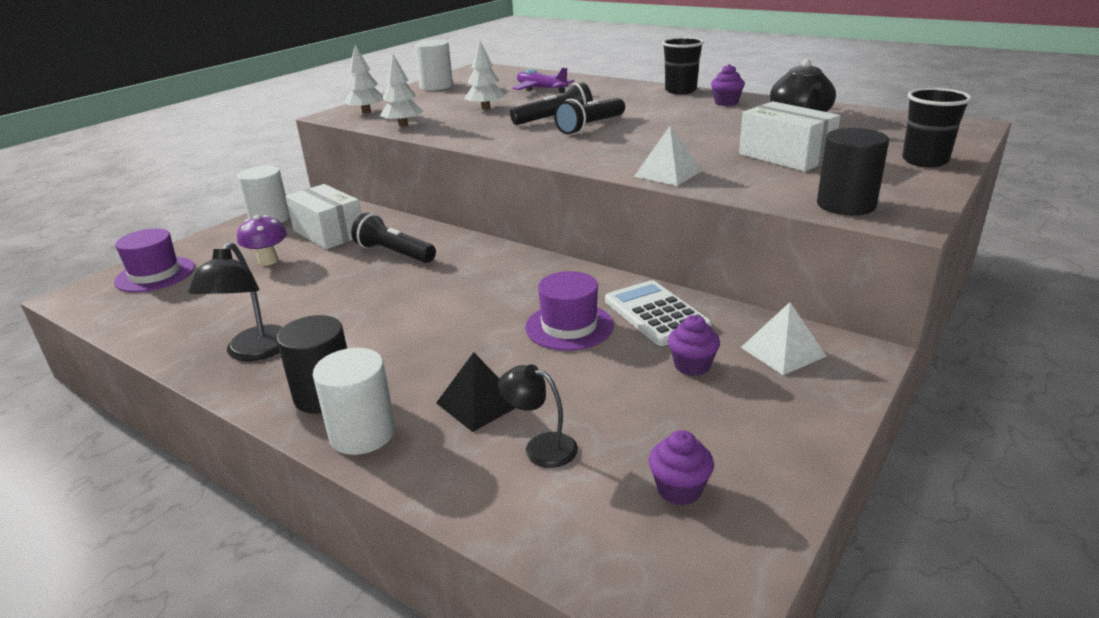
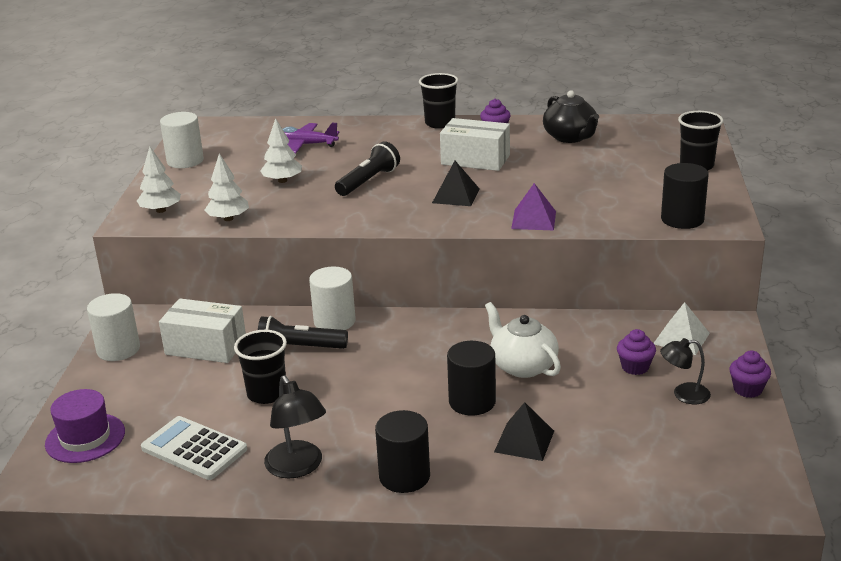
camera: 30 degrees left, 0 degrees up
(268, 261) = (186, 390): purple mushroom -> none
(319, 281) = (267, 394): none -> black cup
(362, 433) = (468, 490): white cylinder -> white cylinder (334, 321)
(477, 345) = (472, 402): none -> black cylinder
(541, 447) = (597, 453): black lamp -> black lamp (683, 394)
(569, 326) = (522, 366): purple hat -> white teapot
(590, 126) = (412, 183): black flashlight -> none
(617, 142) = (456, 195): none -> black pyramid
(656, 314) = (573, 337): white calculator -> white calculator (194, 449)
(668, 173) = (533, 220): white pyramid -> purple pyramid
(679, 489) = (702, 446): purple cupcake -> purple cupcake (747, 389)
(785, 156) = (600, 183): white box -> white box (475, 160)

